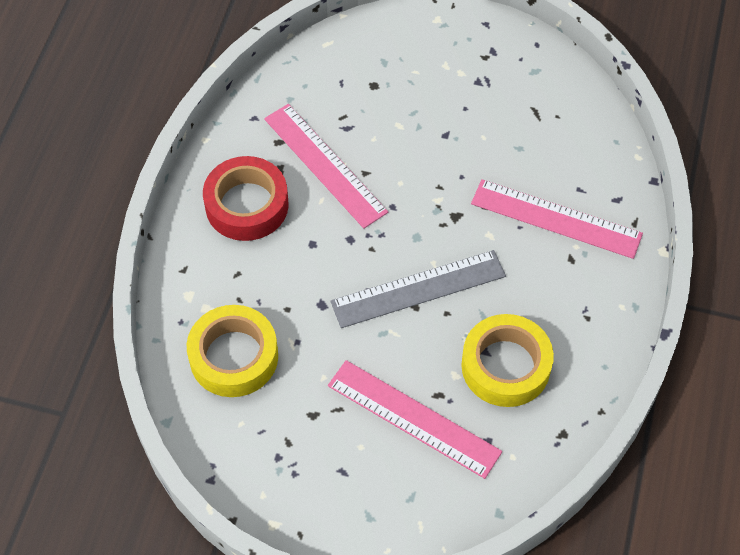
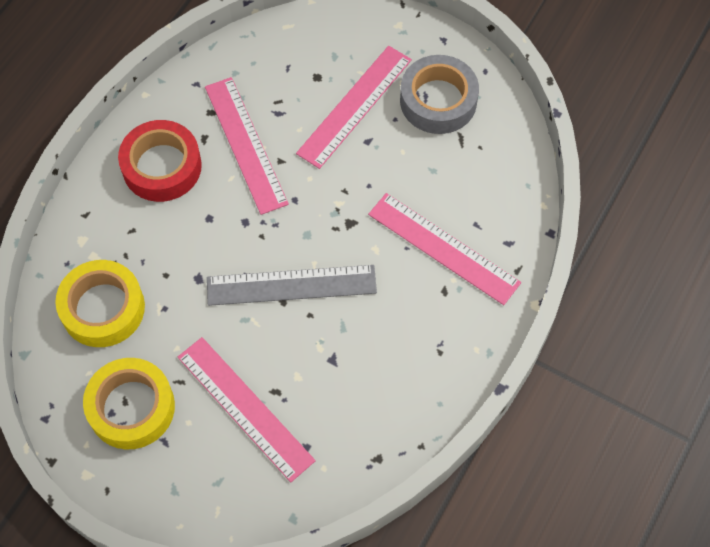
camera: 15 degrees right, 5 degrees up
(421, 104) = (355, 106): none -> pink ruler
(501, 81) = (438, 100): none -> grey tape
(505, 366) = (347, 380): yellow tape -> yellow tape (131, 407)

